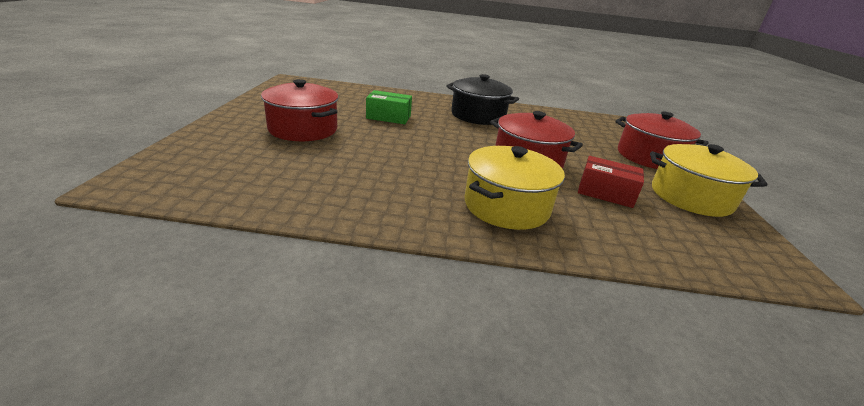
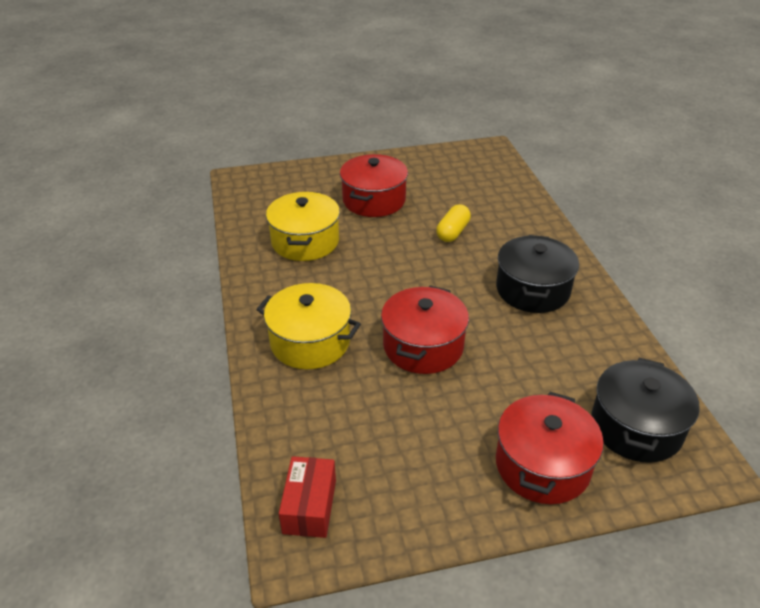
camera: 75 degrees right, 10 degrees up
(388, 117) = (453, 232): green box -> yellow capsule
(605, 193) = (385, 412): red box -> red box (309, 506)
(612, 128) = (636, 427): none -> black pot
(691, 197) = (431, 495): yellow pot -> yellow pot (305, 241)

